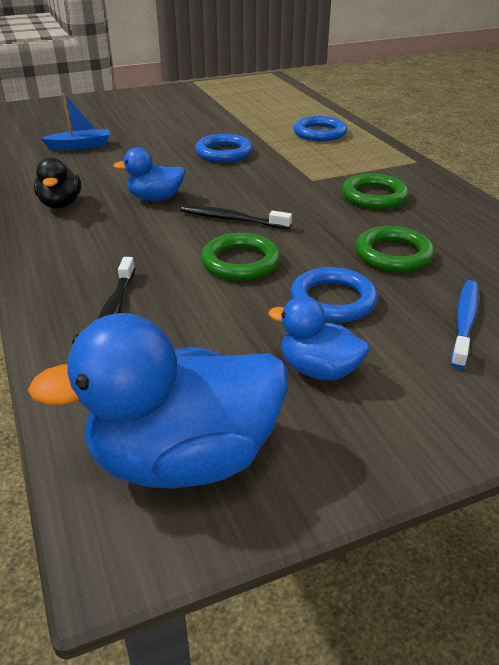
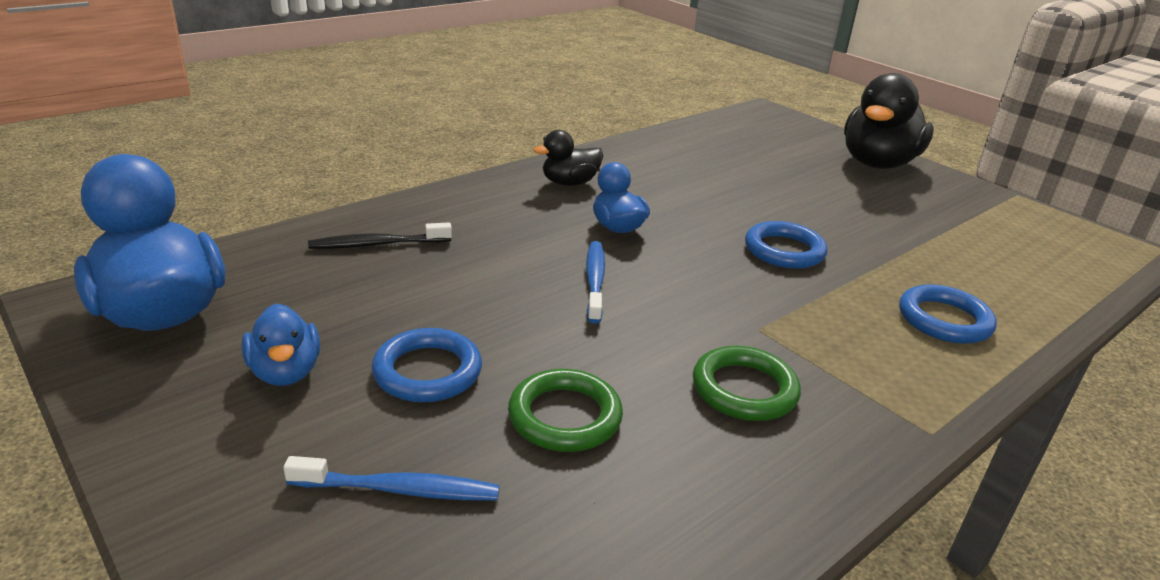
camera: 70 degrees right, 5 degrees down
(80, 146) = (715, 165): blue boat -> none
(123, 101) = (877, 164): none -> black duck
(232, 219) = (594, 281): black toothbrush -> blue toothbrush
(240, 262) = (494, 299): green ring -> none
(318, 370) = (286, 372): blue duck -> blue duck turned 150 degrees clockwise

